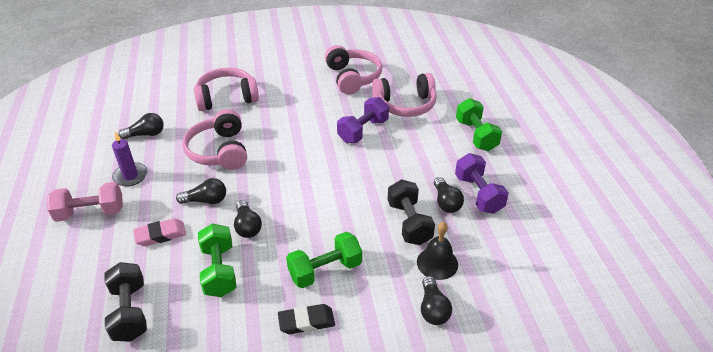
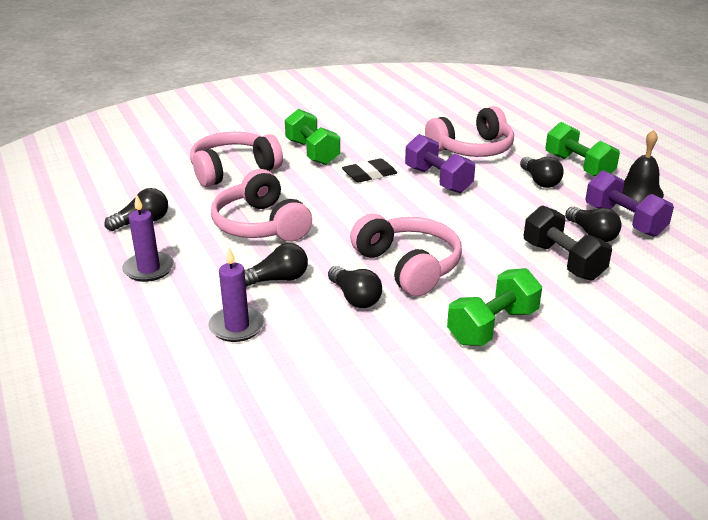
camera: 15 degrees left, 10 degrees down
(90, 213) = (114, 318): pink dumbbell -> none
(130, 312) = (249, 421): black dumbbell -> none
(160, 235) = (237, 326): pink eraser -> purple candle
(219, 270) = (348, 351): green dumbbell -> green dumbbell (312, 152)
(306, 322) = (507, 385): black eraser -> black eraser (369, 175)
(352, 77) = (387, 131): pink headphones -> pink headphones (408, 266)
(363, 131) = (438, 180): purple dumbbell -> purple dumbbell turned 60 degrees counterclockwise
(433, 309) = (657, 341): black light bulb -> black light bulb (540, 181)
(437, 263) = (627, 295): black bell -> black bell (640, 191)

